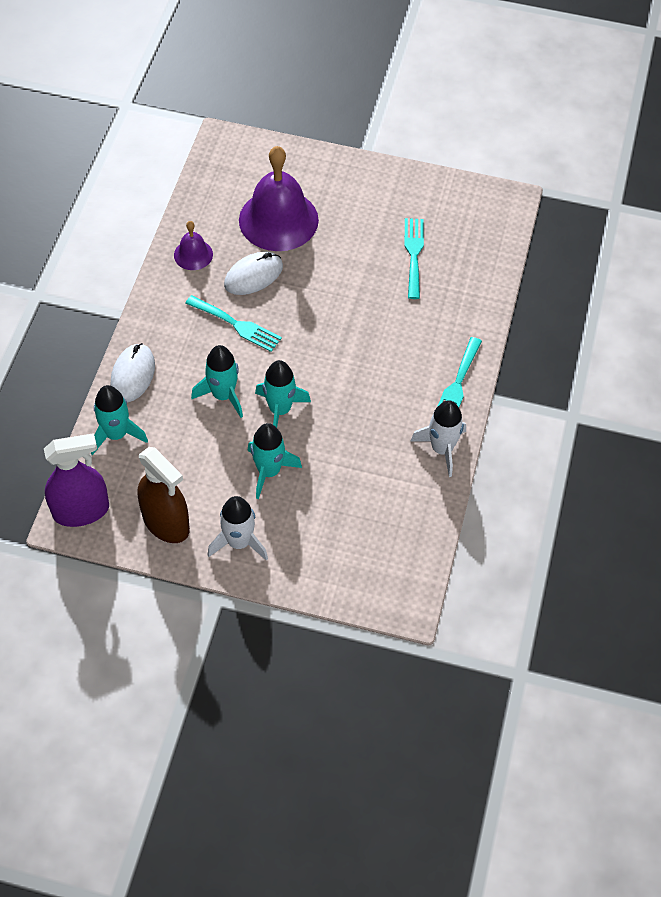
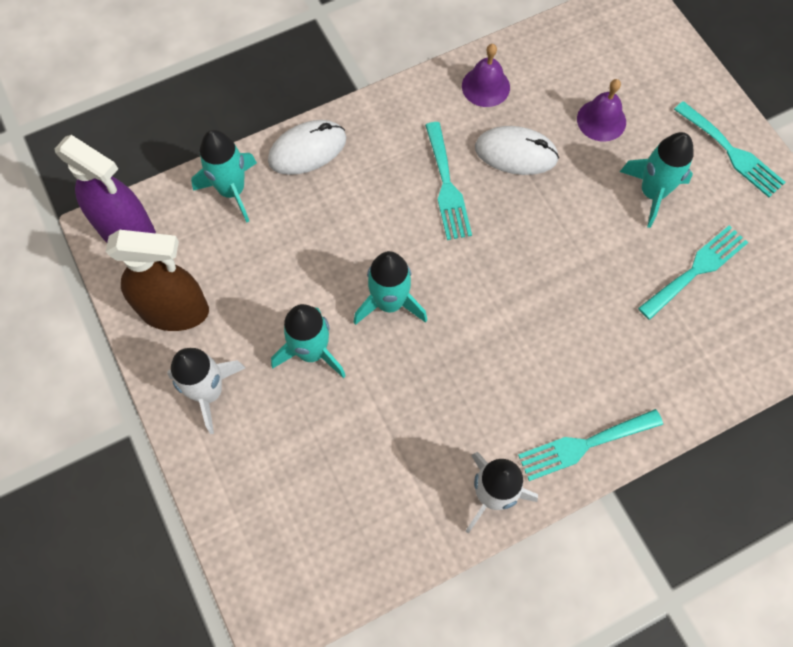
camera: 50 degrees right, 10 degrees up
(166, 523) = (175, 311): brown spray bottle -> brown spray bottle turned 90 degrees counterclockwise
(223, 395) = (358, 240): turquoise rocket -> turquoise rocket (652, 193)
(278, 220) = (601, 120): purple bell -> purple bell, size x0.48
(364, 180) = (732, 152): none -> turquoise fork

